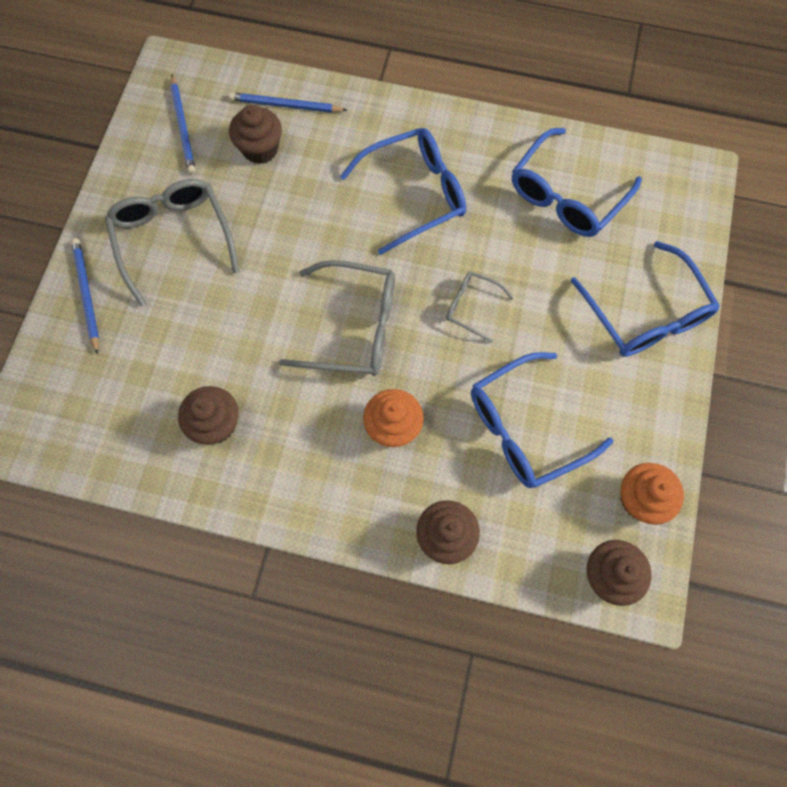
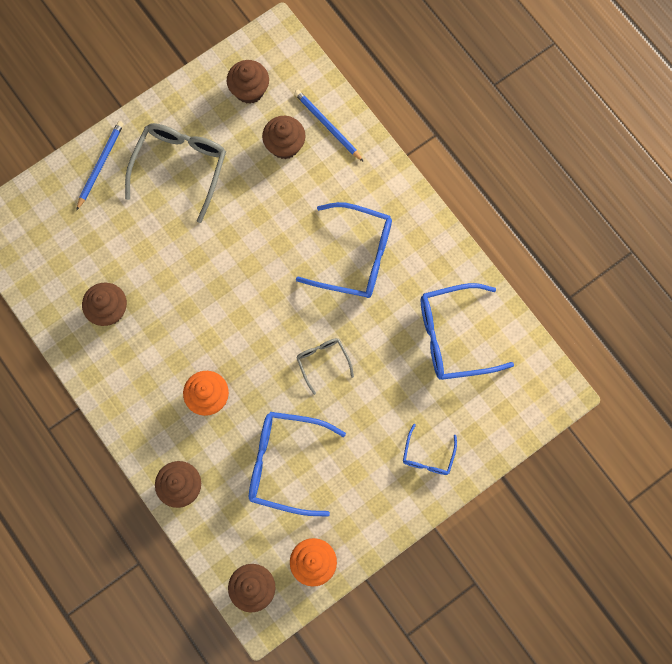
camera: 40 degrees right, 5 degrees up
(183, 126) = (249, 90): blue pencil -> brown cupcake
(354, 327) = (239, 315): grey glasses -> none
(645, 314) = (428, 456): blue glasses -> blue glasses, size x0.53

